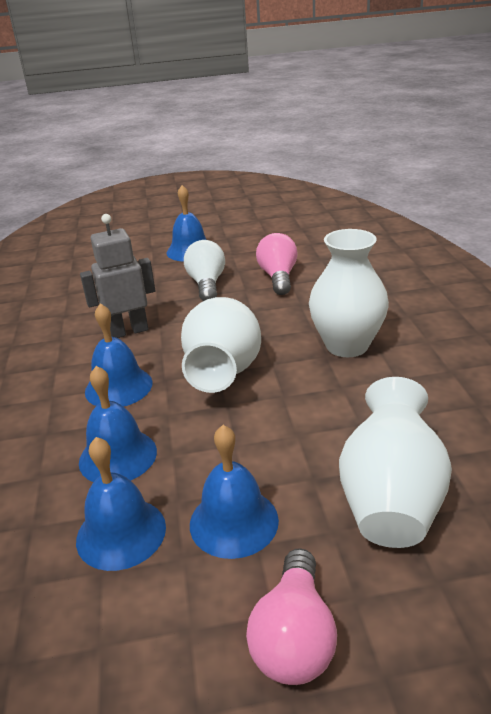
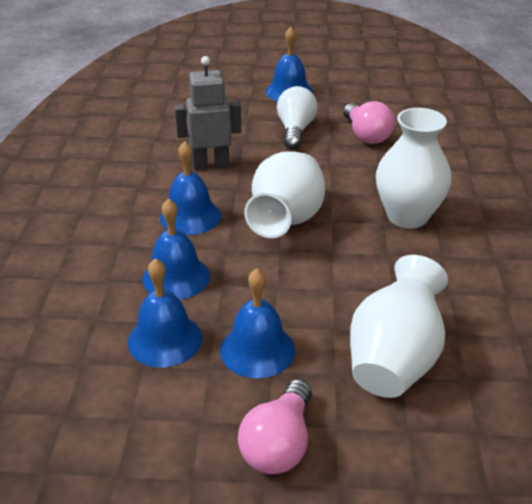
camera: 10 degrees right, 5 degrees up
(278, 277) = (366, 135): pink light bulb -> pink light bulb turned 150 degrees clockwise

